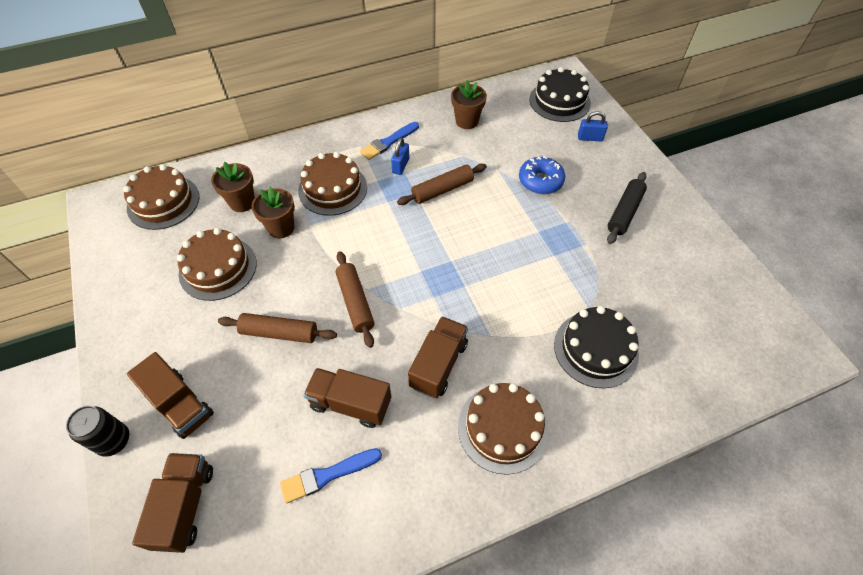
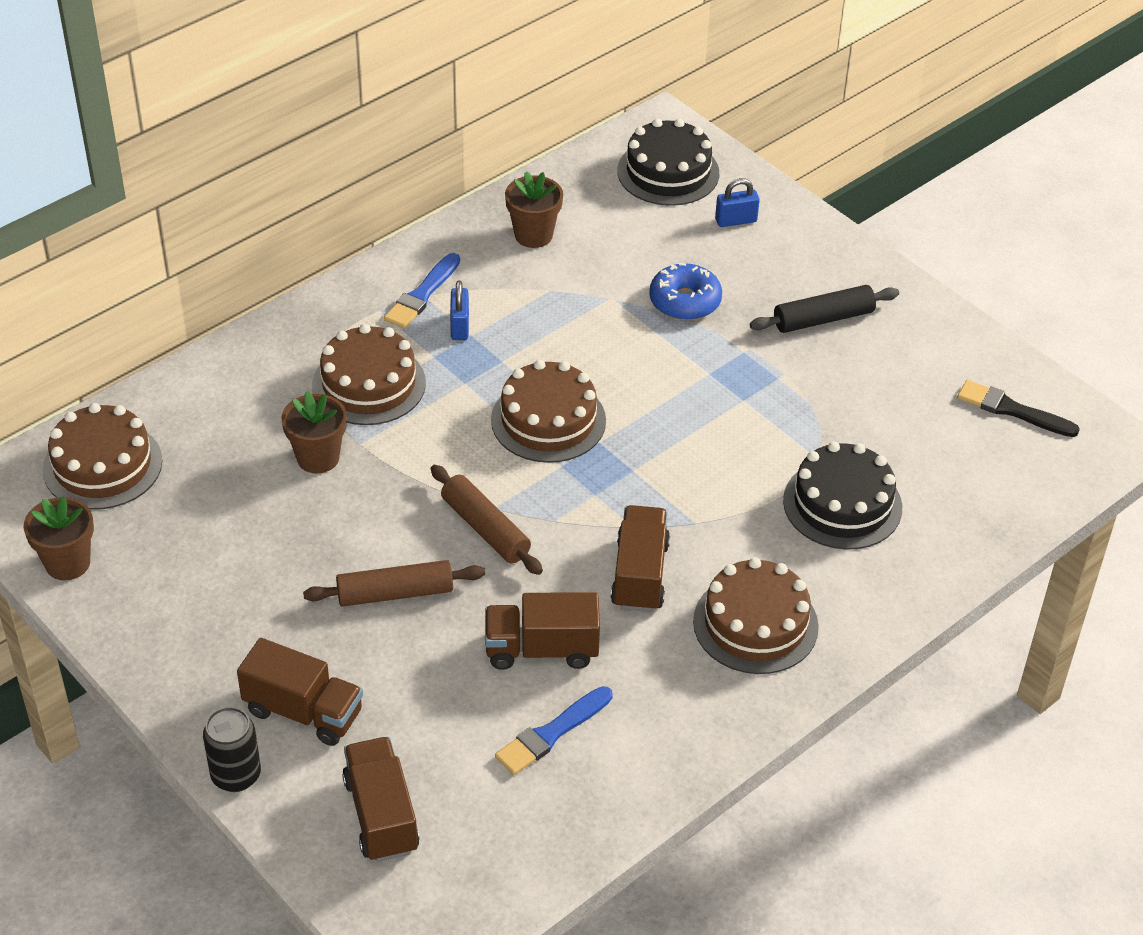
camera: 20 degrees left, 10 degrees down
(218, 268) = (251, 535): brown cake -> brown cake (548, 420)
(242, 202) = (233, 436): brown flower pot -> brown flower pot (67, 563)
(442, 190) = (542, 347): brown rolling pin -> none
(624, 212) = (823, 319): black rolling pin -> black rolling pin turned 60 degrees clockwise
(737, 309) = (1012, 410): none -> black brush

